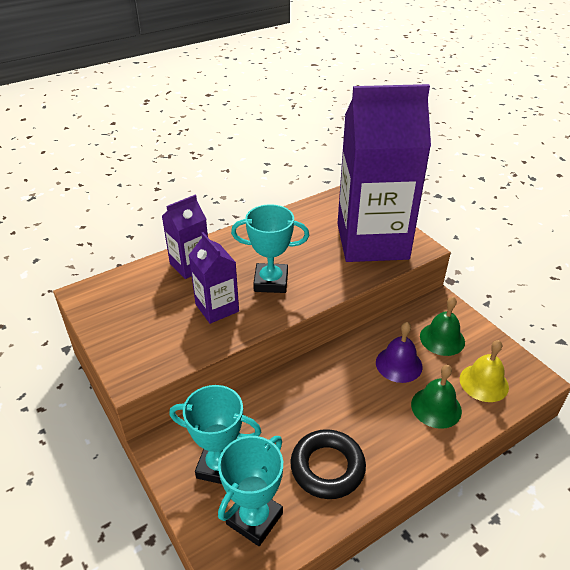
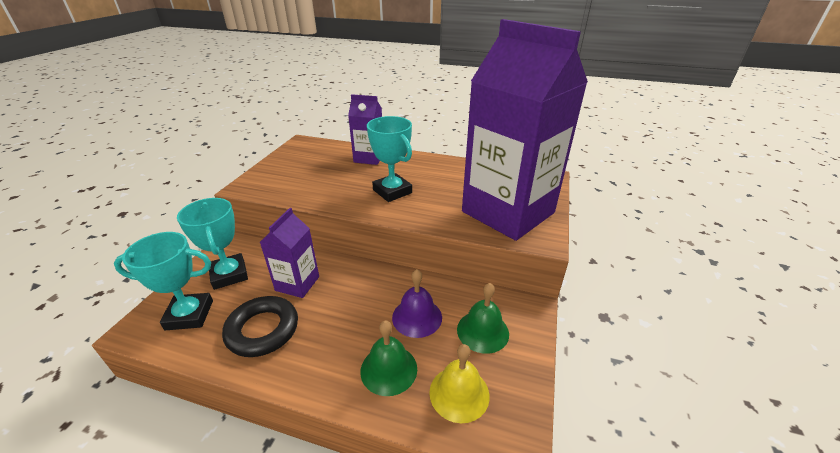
camera: 50 degrees right, 5 degrees down
(217, 308) = (339, 184): purple carton -> purple carton (297, 283)

